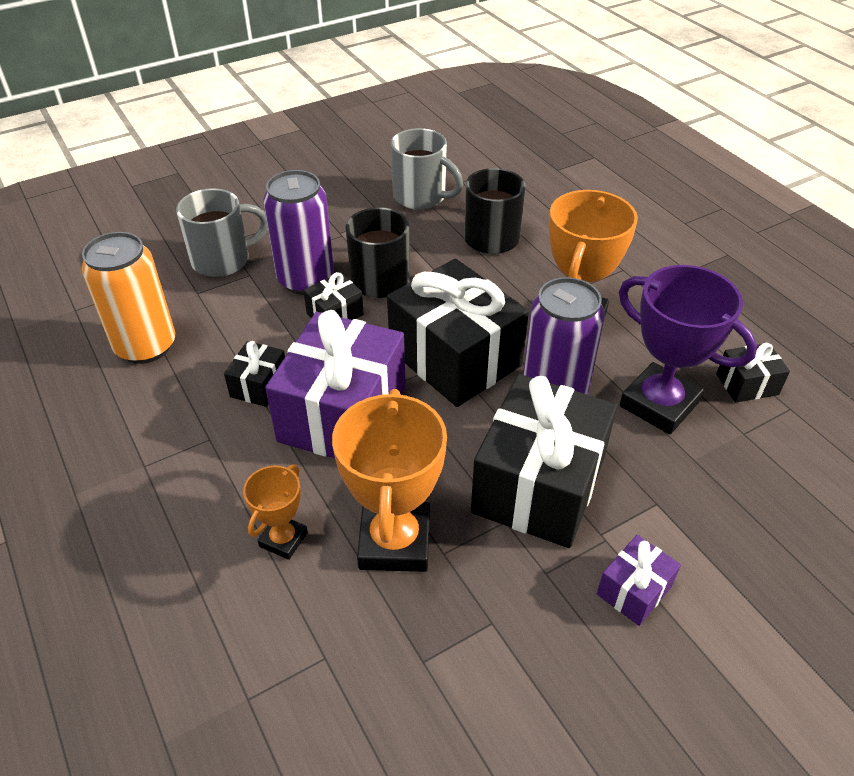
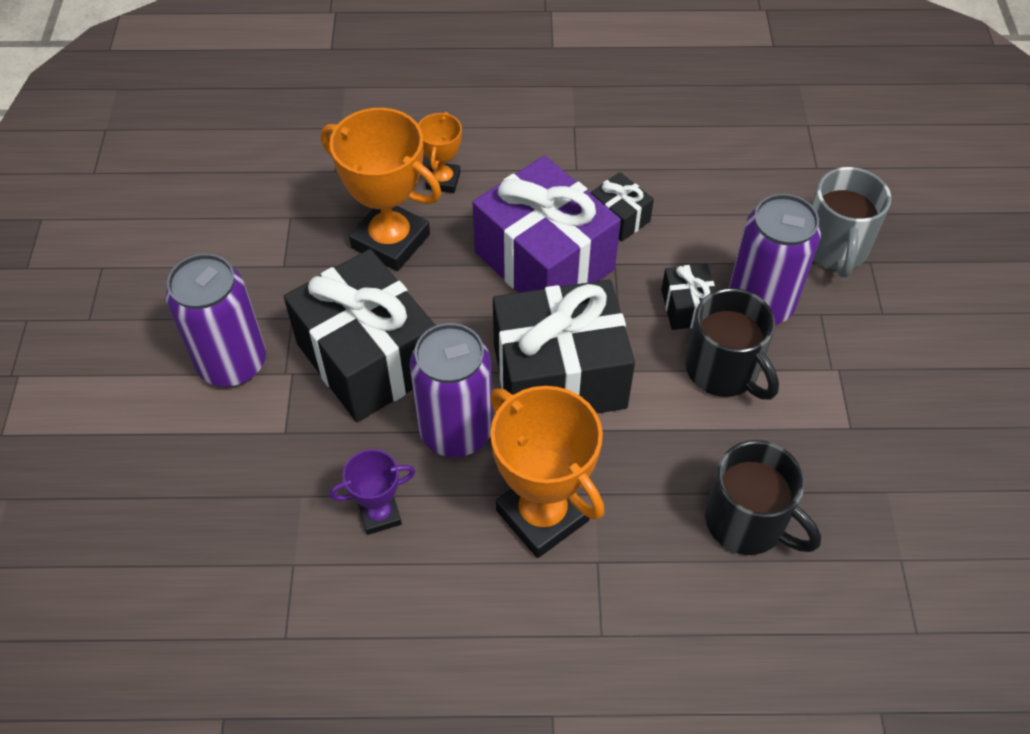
camera: 120 degrees right, 10 degrees up
(146, 346) = (722, 158): orange can -> none
(283, 539) = (443, 181): orange trophy -> orange trophy turned 45 degrees clockwise
(421, 197) = (880, 489): grey mug -> none
(634, 590) = (232, 363): purple gift -> purple can
(659, 404) = (380, 514): purple trophy -> purple trophy, size x0.53
(747, 384) = (342, 621): black gift -> none

